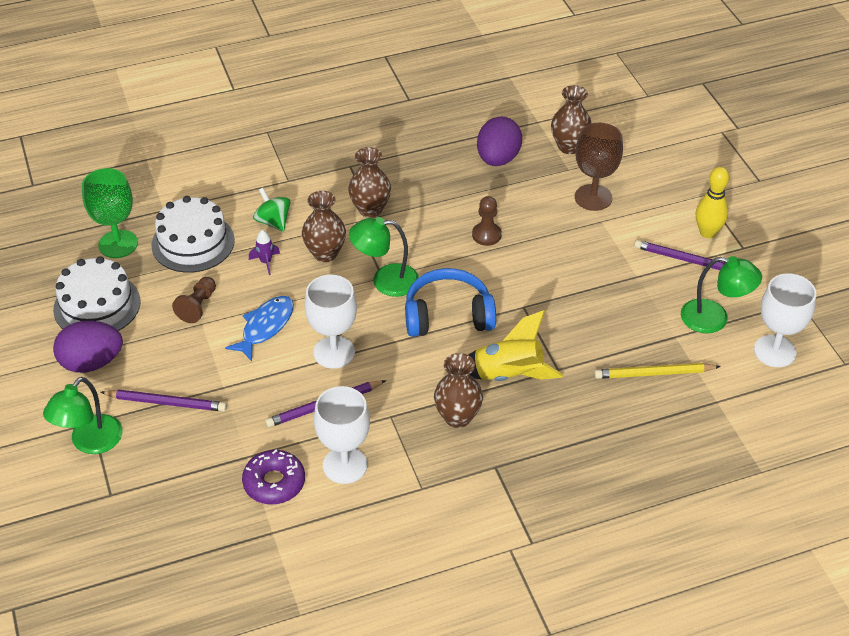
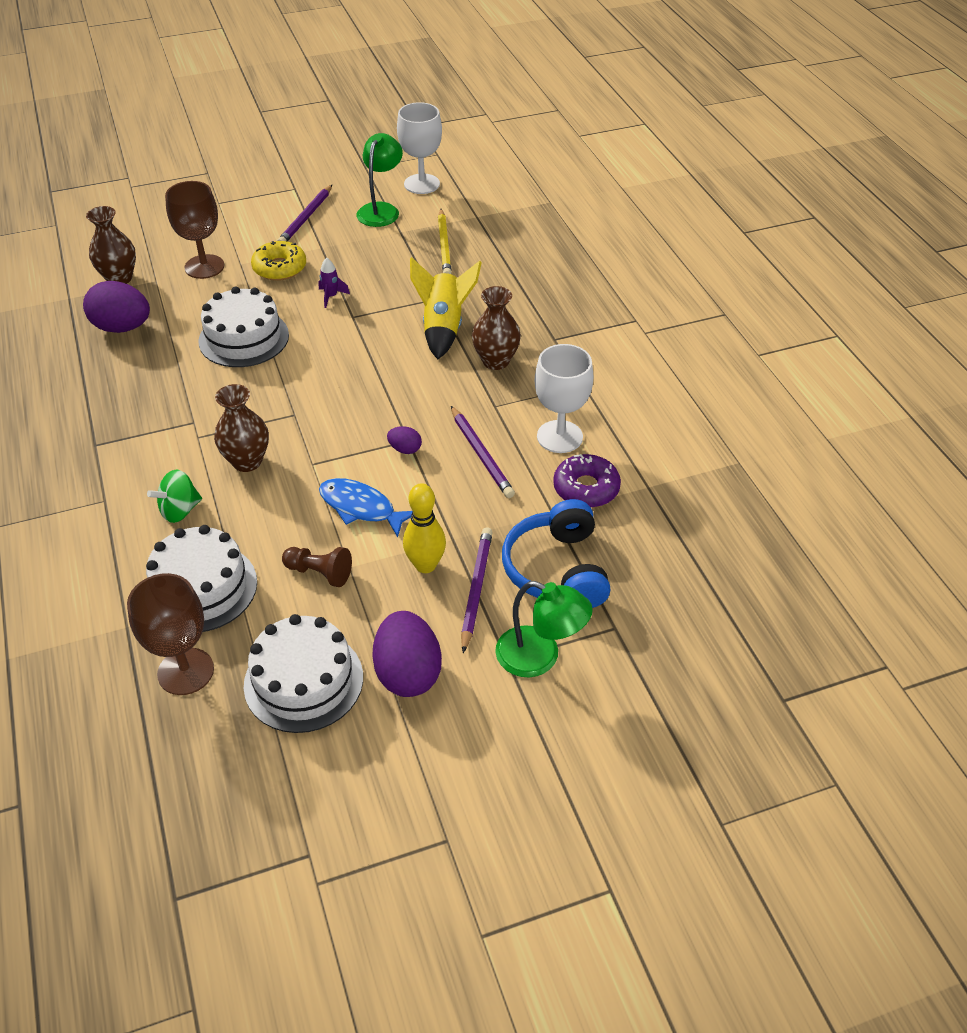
camera: 90 degrees left, 0 degrees up
(118, 244) = (185, 671): green goblet -> brown goblet
(266, 262) = (252, 513): purple rocket -> purple rocket (331, 296)
(334, 352) = (405, 449): white goblet -> purple egg
(370, 209) = (180, 425): brown vase -> none
(385, 280) = (300, 412): green lamp -> none
(448, 315) = (359, 366): blue headphones -> blue headphones (557, 569)
(486, 235) = (244, 338): brown pawn -> white cake
(597, 249) = (279, 268): none -> yellow donut
(707, 232) = (271, 205): yellow bowling pin -> yellow bowling pin (425, 565)

